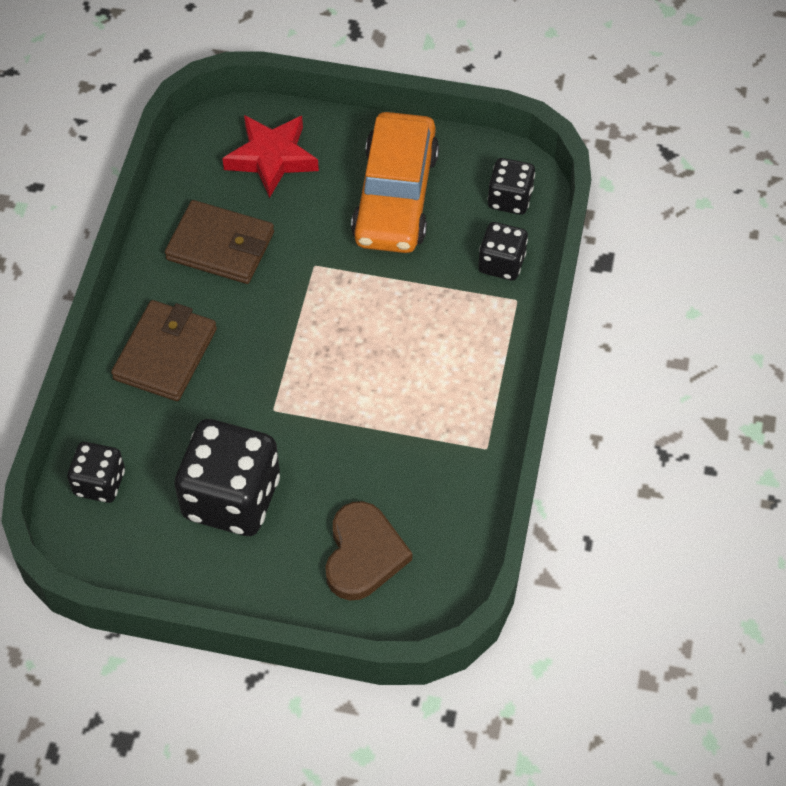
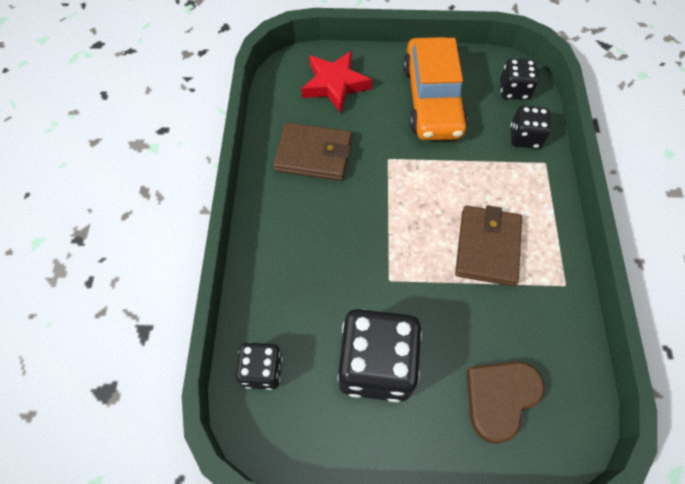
camera: 10 degrees left, 5 degrees up
(165, 354) = (291, 247): brown wallet -> brown wallet (487, 247)
(363, 554) = (500, 398): brown heart -> brown heart turned 135 degrees counterclockwise

